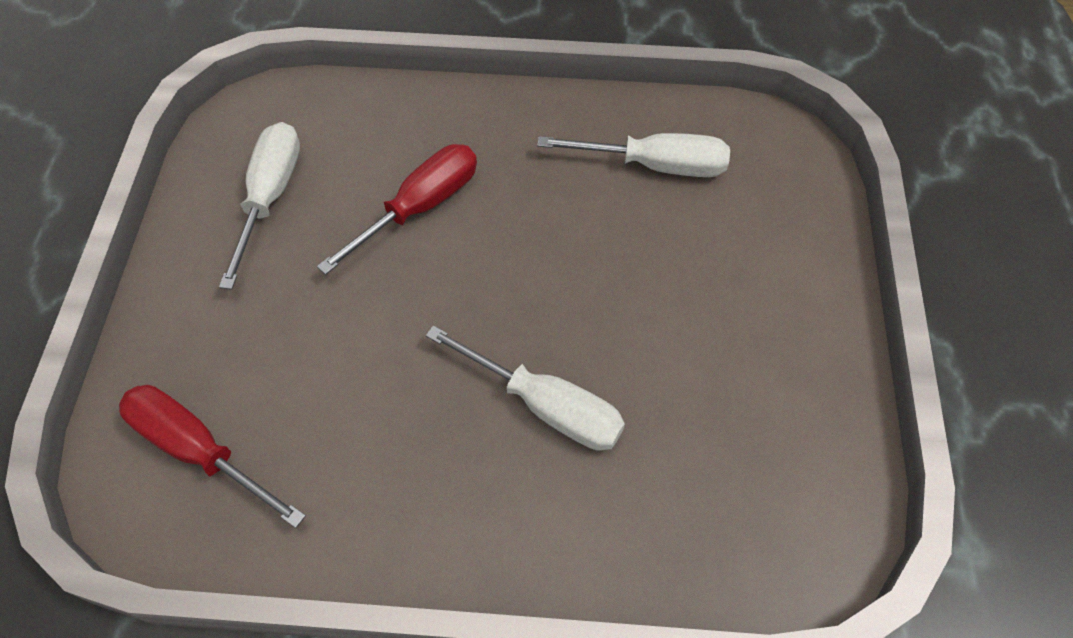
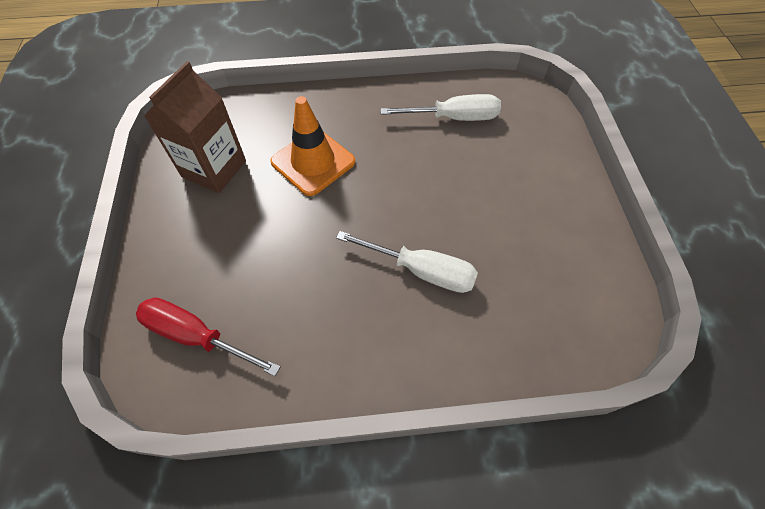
camera: 10 degrees left, 0 degrees up
(270, 197) = (214, 169): white screwdriver -> brown carton
(419, 207) = (313, 162): red screwdriver -> orange traffic cone

